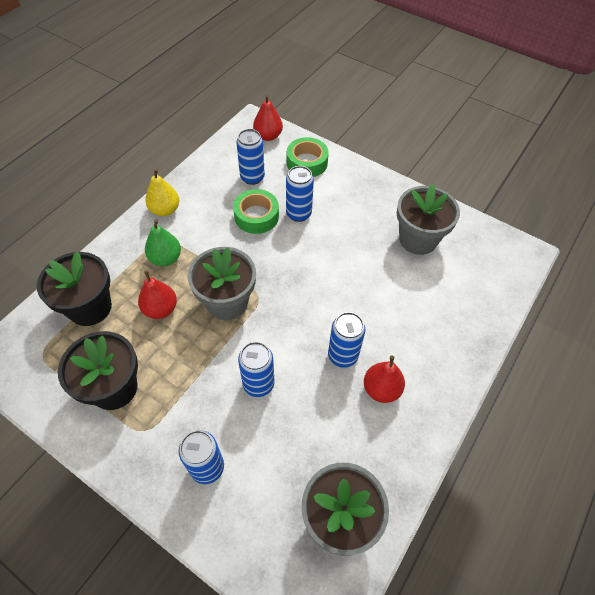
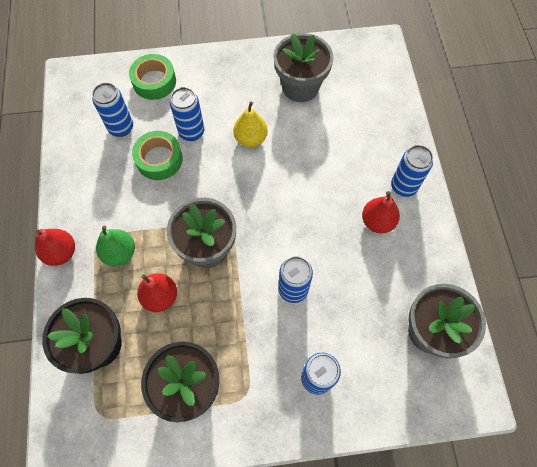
camera: 40 degrees left, 10 degrees up
(165, 210) = (74, 212): yellow pear -> yellow pear (251, 139)
(268, 136) = (96, 80): red pear -> red pear (61, 253)
(342, 355) = (330, 219): blue can -> blue can (403, 186)

